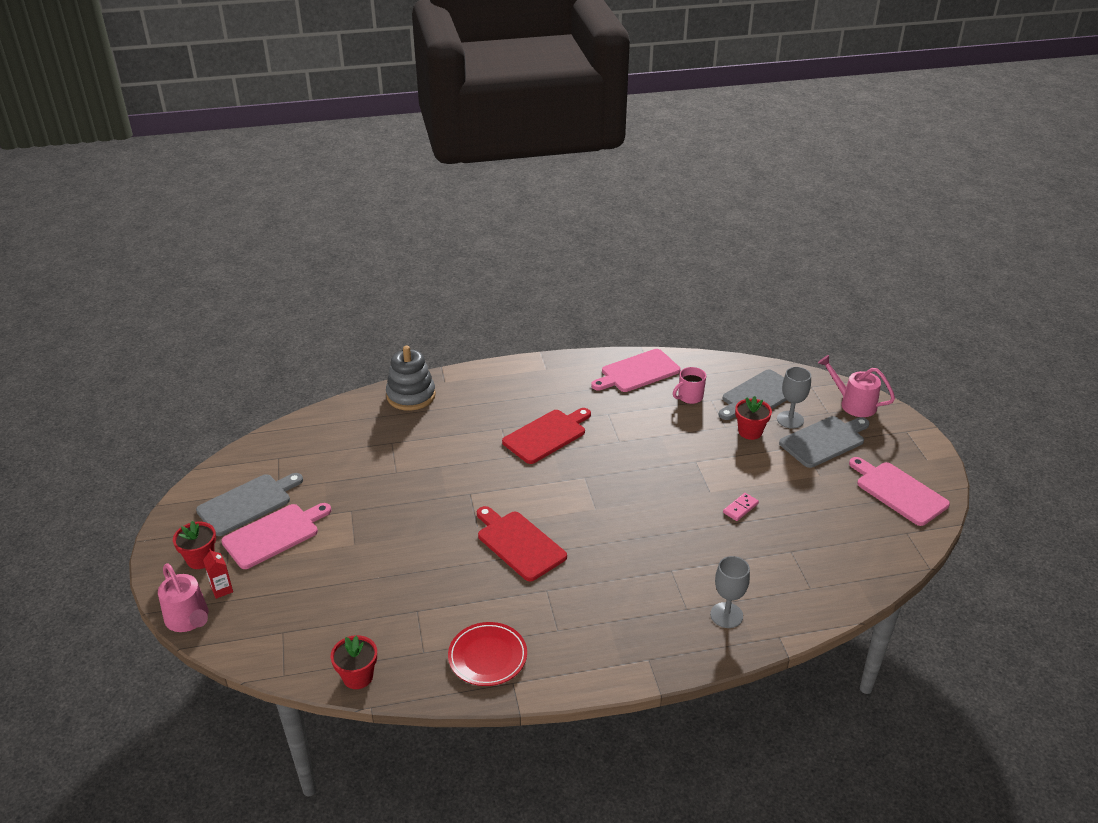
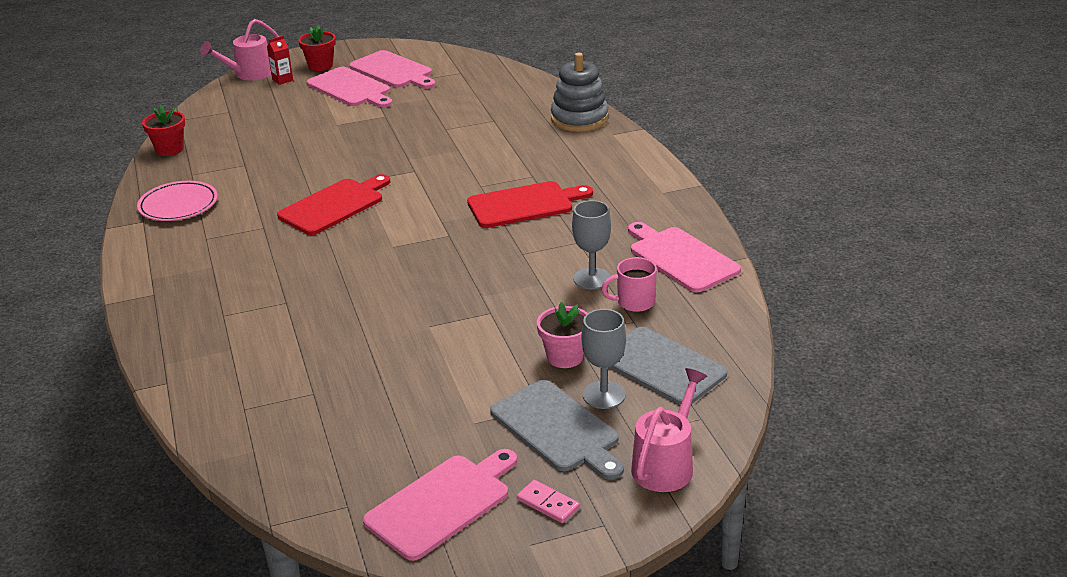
camera: 85 degrees right, 5 degrees down
(247, 503) = (393, 71): grey cutting board -> pink cutting board
(487, 657) = (178, 205): red plate -> pink plate
(547, 435) = (524, 204): red cutting board -> red cutting board turned 60 degrees counterclockwise
(689, 397) = (634, 302): pink mug -> pink mug turned 60 degrees counterclockwise
(726, 615) = (208, 343): grey goblet -> grey goblet (592, 278)
(740, 508) = (397, 351): pink domino -> pink domino (548, 504)
(750, 432) = (565, 357): red flower pot -> pink flower pot

